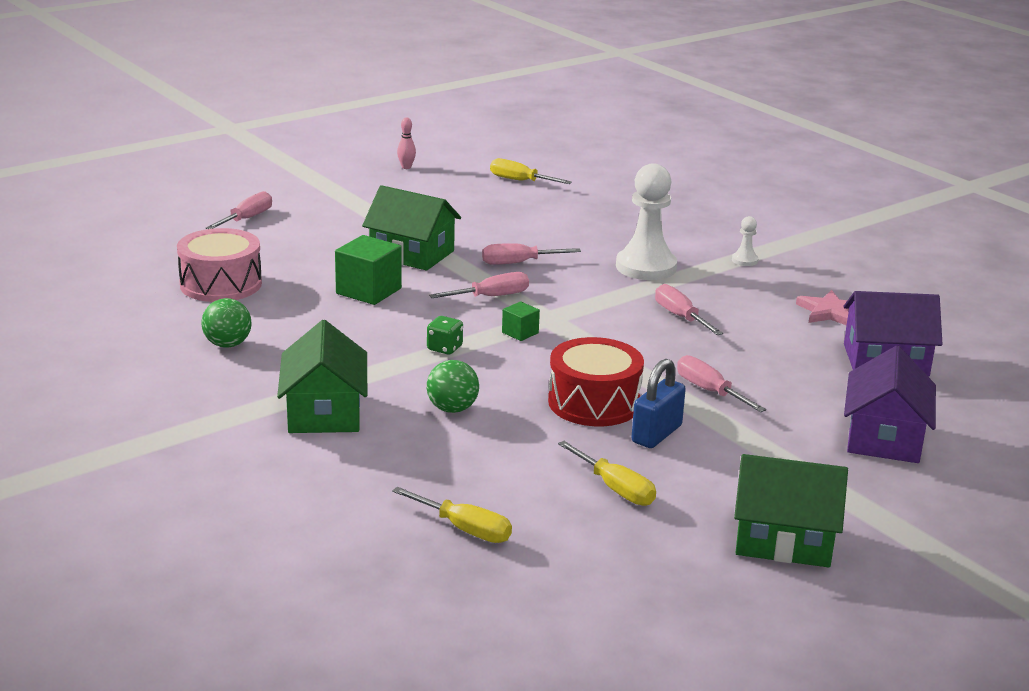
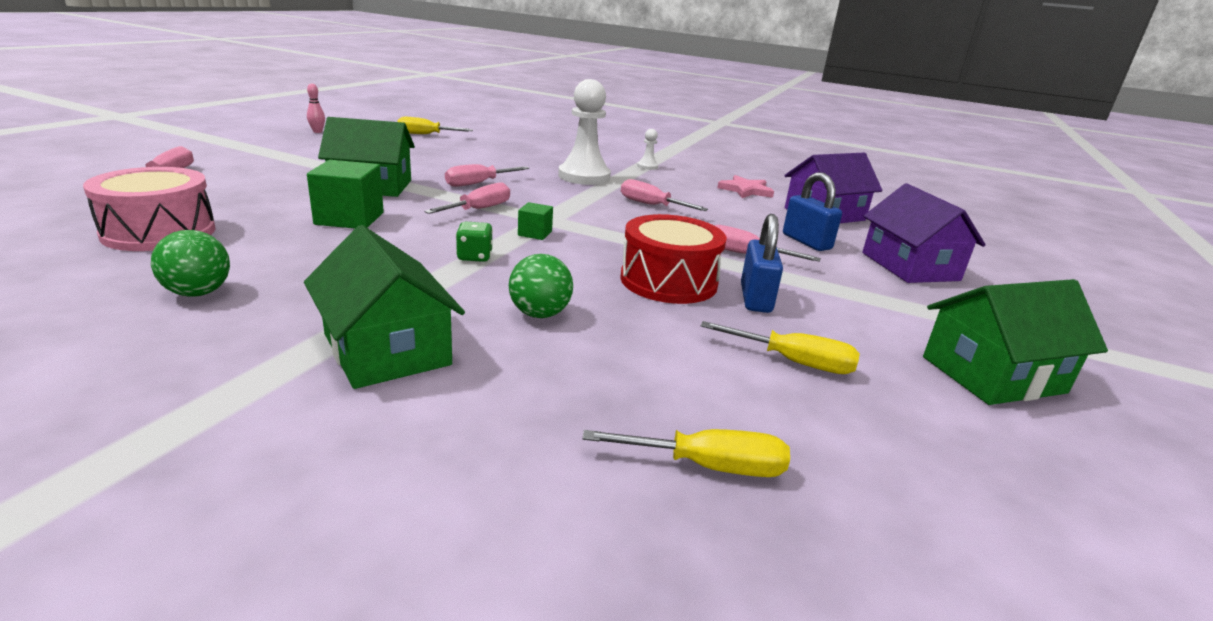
camera: 30 degrees left, 0 degrees up
(803, 389) = (806, 242): none -> blue padlock

